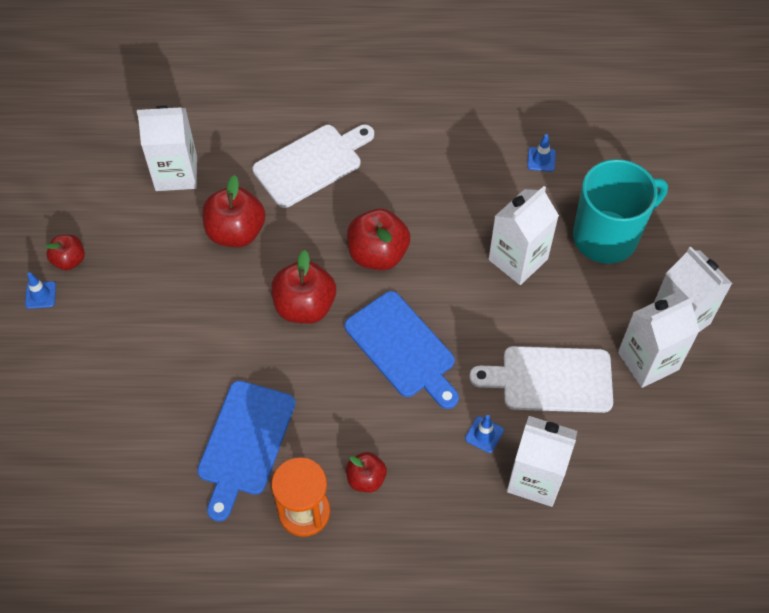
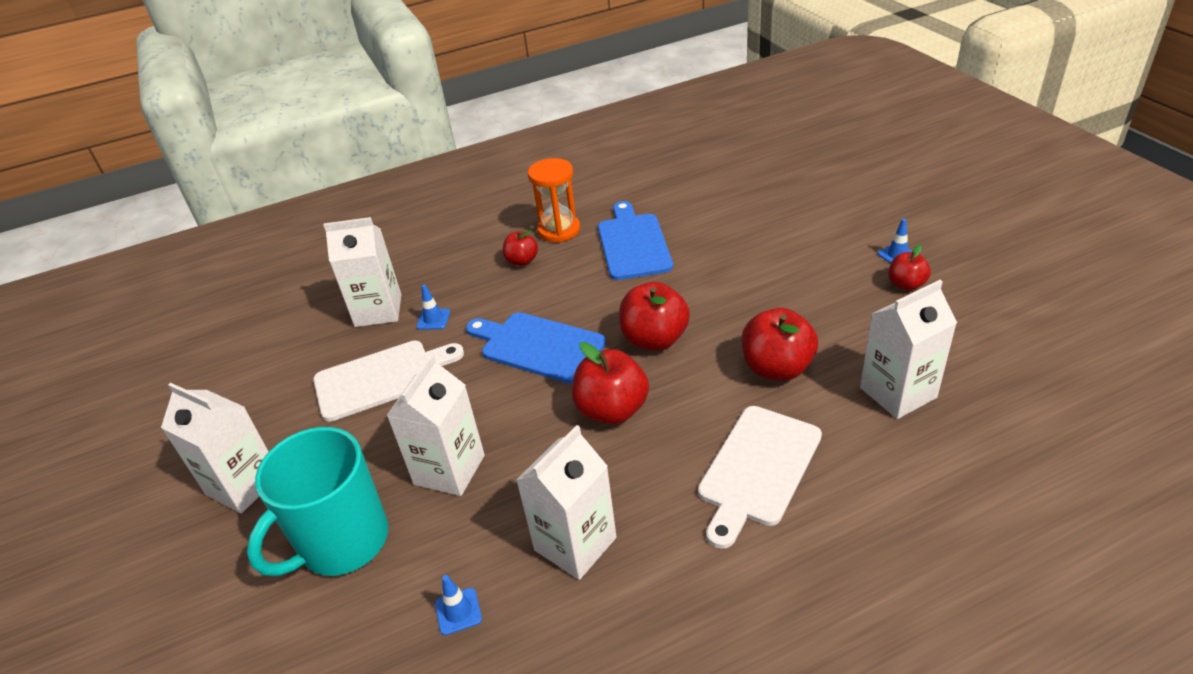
camera: 160 degrees right, 20 degrees down
(648, 361) = (279, 432): white carton -> white carton (575, 544)

